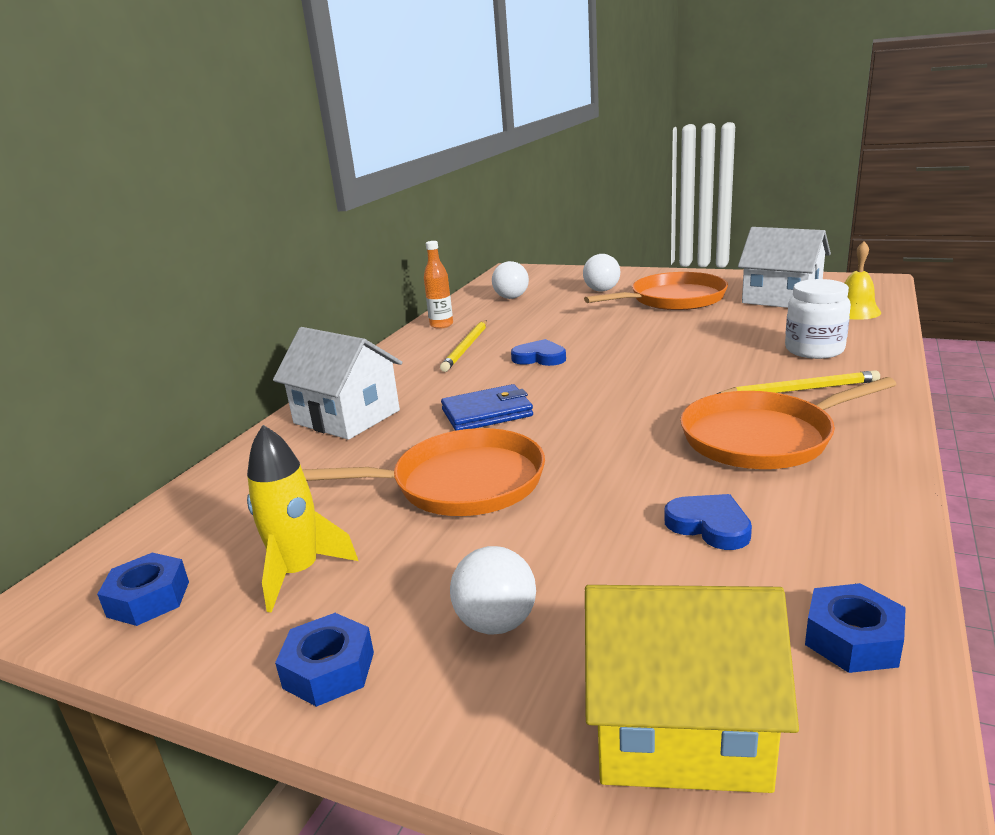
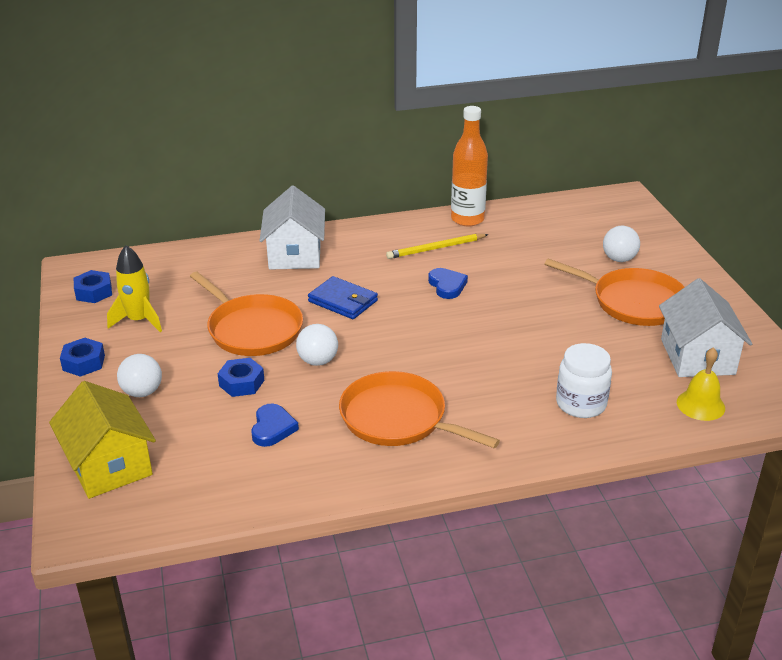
camera: 50 degrees right, 10 degrees up
(441, 325) = (467, 219): orange bottle -> orange bottle, size x1.65
(511, 298) = (556, 224): white ball -> white ball (318, 361)
(799, 390) = (492, 415): yellow pencil -> none
(852, 639) = (202, 499): blue nut -> blue nut (241, 383)

